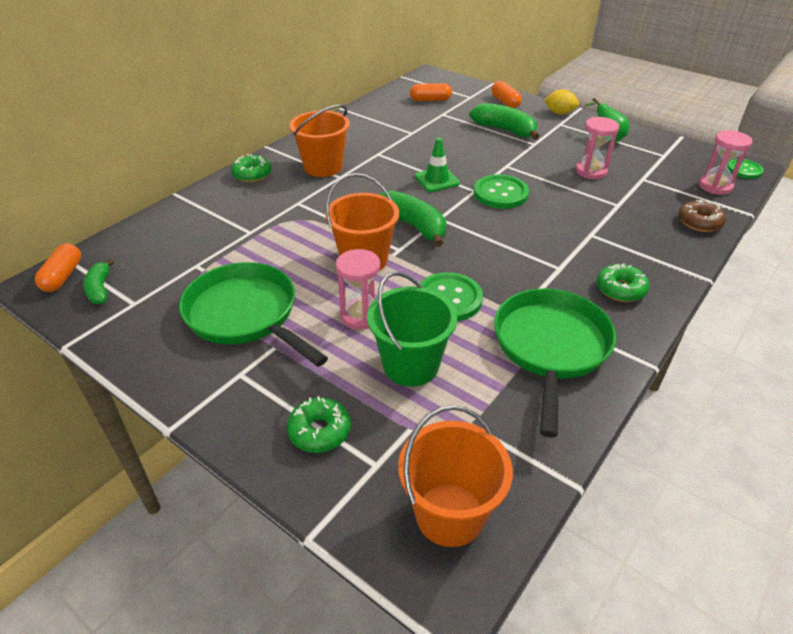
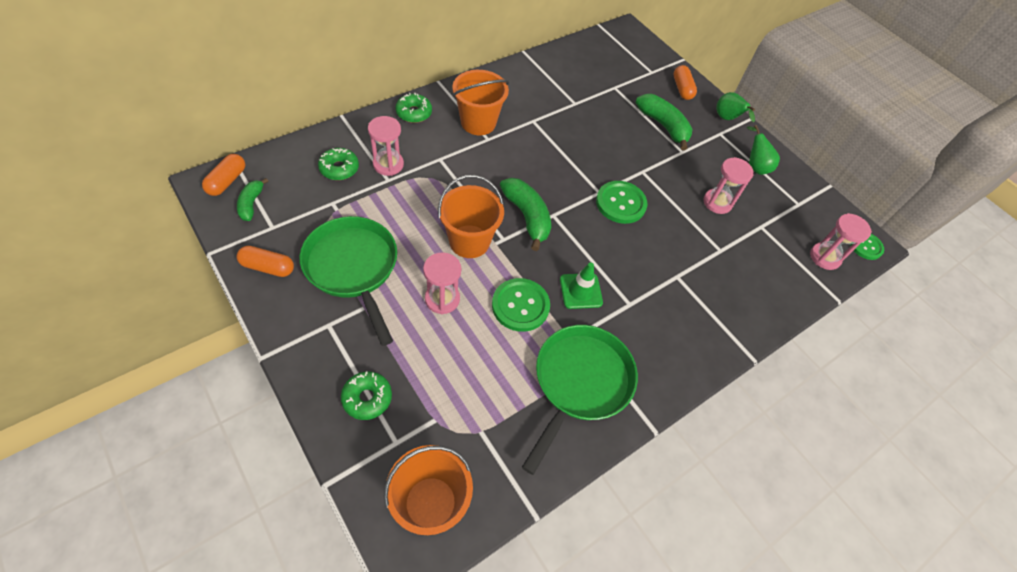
camera: 10 degrees right, 15 degrees up
(244, 220) = (388, 164): none -> pink hourglass
(411, 365) = (460, 361): green bucket -> none
(430, 100) = (612, 65): orange capsule -> orange capsule (268, 267)
(437, 180) = (571, 169): green traffic cone -> green traffic cone (581, 291)
(559, 113) = (727, 119): yellow lemon -> green pear
(620, 289) = (670, 344): green donut -> green donut (339, 168)
(699, 222) = (784, 294): brown donut -> none

